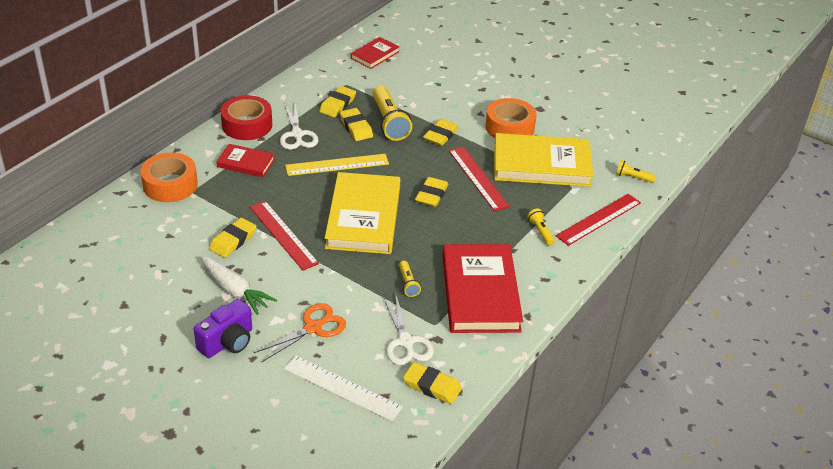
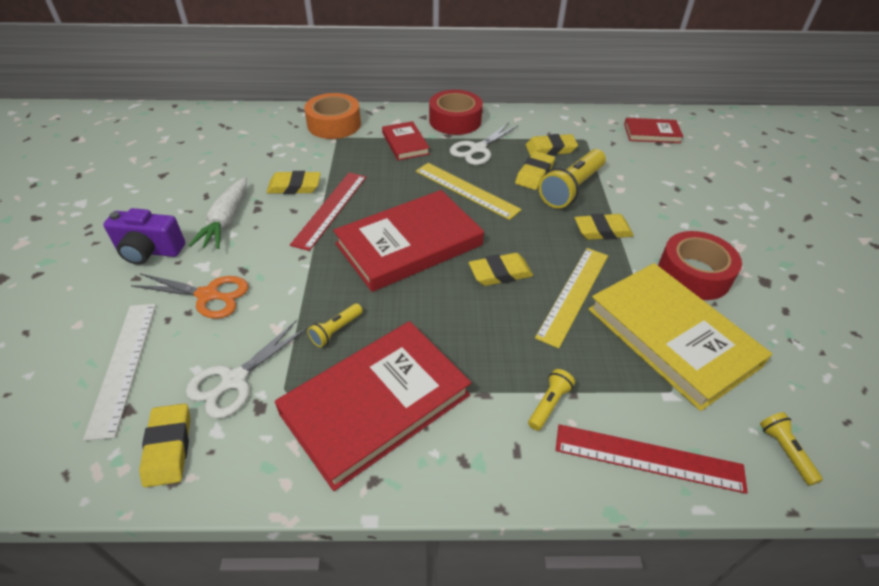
camera: 55 degrees right, 5 degrees up
(363, 217) = (409, 244): yellow book -> red book
(478, 178) = (573, 294): red ruler -> yellow ruler
(509, 127) = (694, 274): orange tape -> red tape

